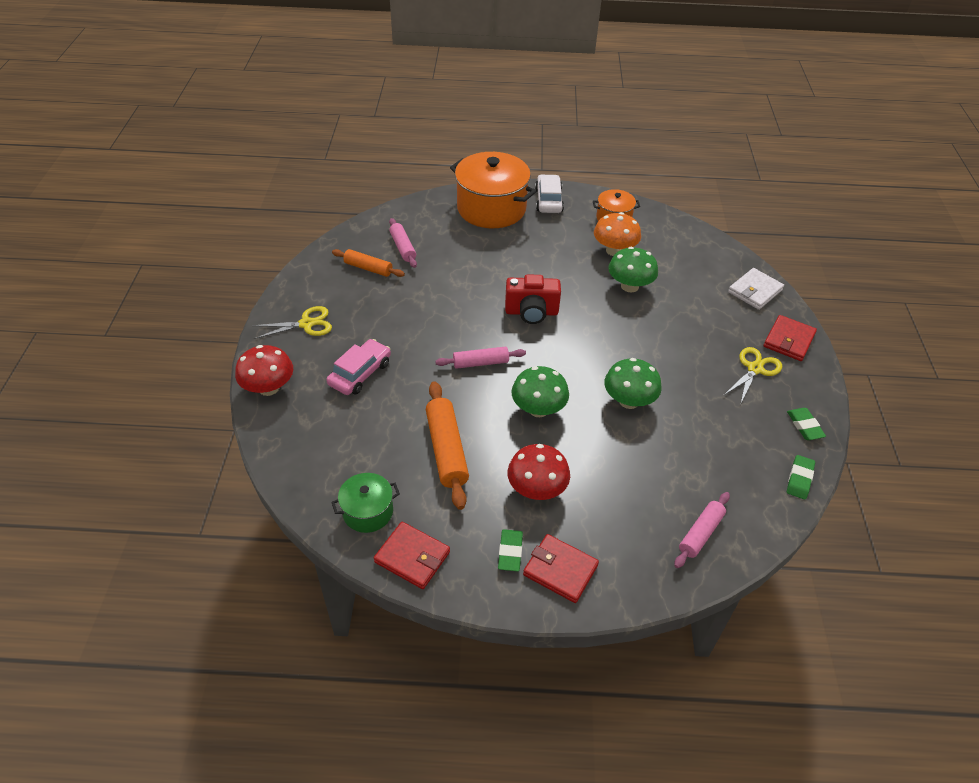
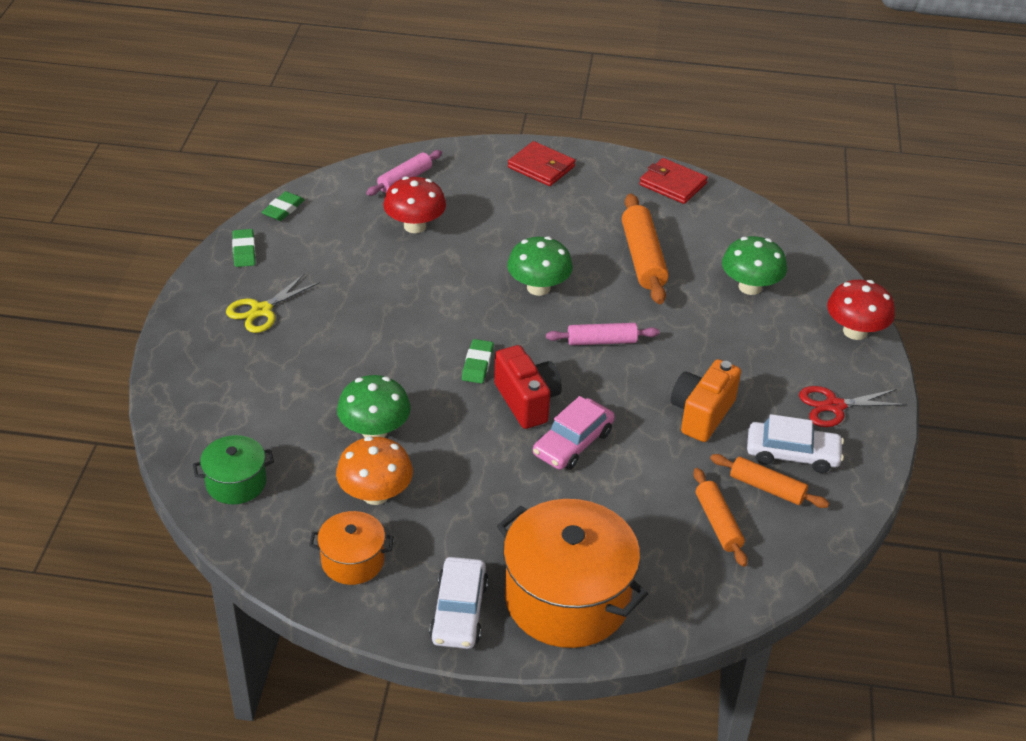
camera: 175 degrees left, 5 degrees down
(306, 324) = (834, 406): yellow scissors -> red scissors
(346, 289) = (792, 454): none -> white car
(360, 373) = (749, 339): pink car -> pink car (573, 443)
(368, 512) = (718, 216): green pot -> green pot (236, 483)
(403, 247) = (718, 523): pink rolling pin -> orange rolling pin
(406, 312) = (701, 414): none -> orange camera
(510, 552) = (584, 181): green eraser -> green eraser (477, 364)
(531, 312) = (527, 401): red camera -> red camera turned 60 degrees clockwise
(537, 489) = (552, 221): red mushroom -> red mushroom (415, 226)
(629, 401) = (431, 288): green mushroom -> green mushroom (750, 287)
(755, 291) = (193, 410): white wallet -> none
(788, 340) = (194, 340): red wallet -> none

